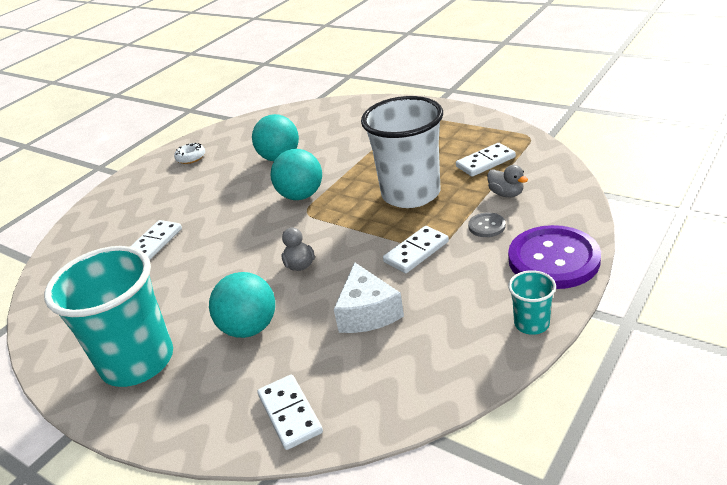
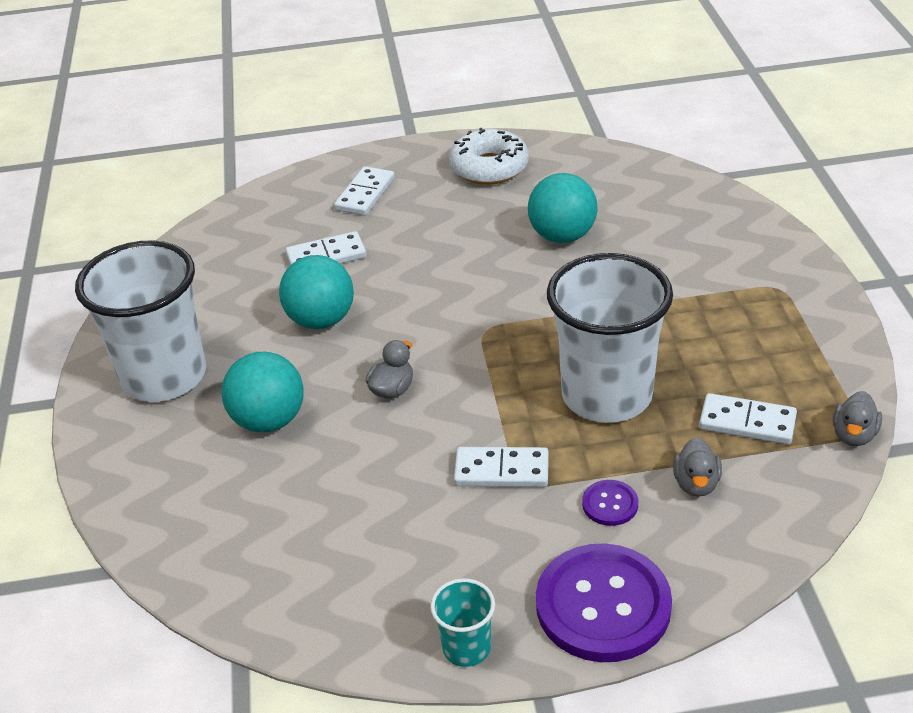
camera: 45 degrees right, 5 degrees up
(138, 361) = (164, 376): turquoise cup -> white cup
(191, 158) = (489, 168): white donut -> white donut, size x1.80
(290, 414) = (184, 531): white domino -> white domino (365, 194)
(301, 196) = (510, 305): turquoise ball -> turquoise ball (321, 320)
(367, 312) = (366, 495): white cheese -> none
(486, 226) = (610, 504): grey button -> purple button
(531, 139) = (853, 435): none -> grey duck

